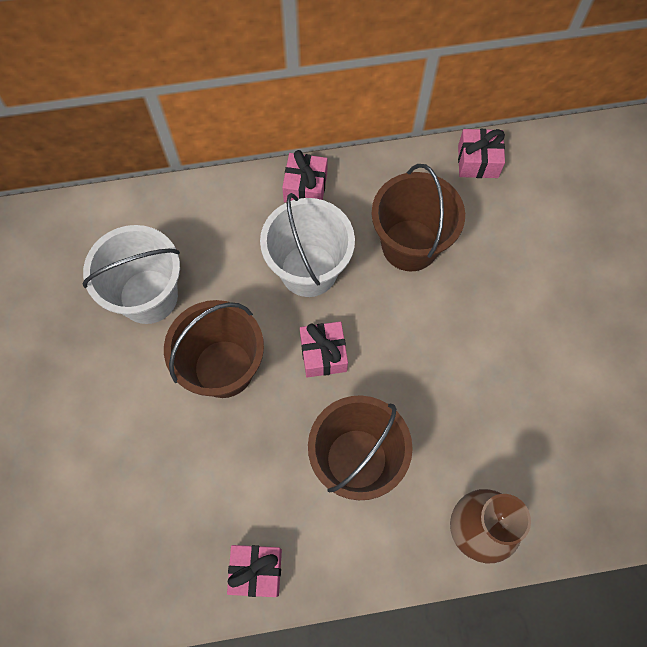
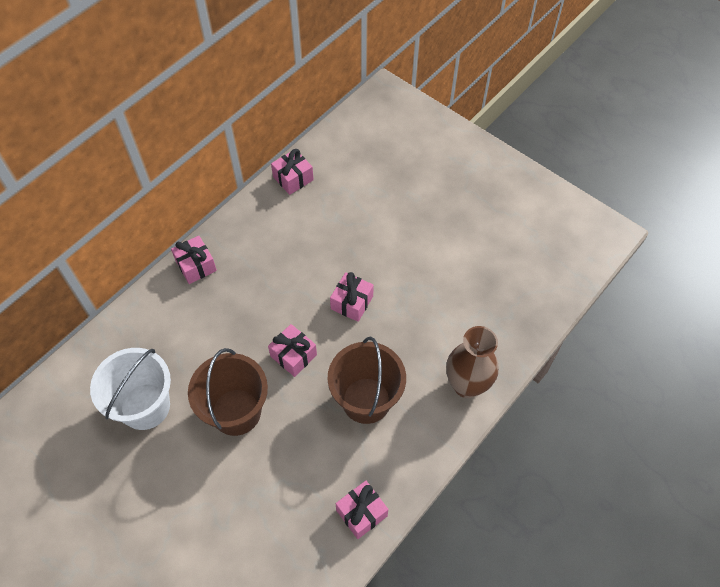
camera: 40 degrees left, 10 degrees down
(308, 270) = (241, 313): white bucket -> none
(410, 245) = (293, 254): brown bucket -> none
(427, 343) = (352, 302): none -> pink gift

